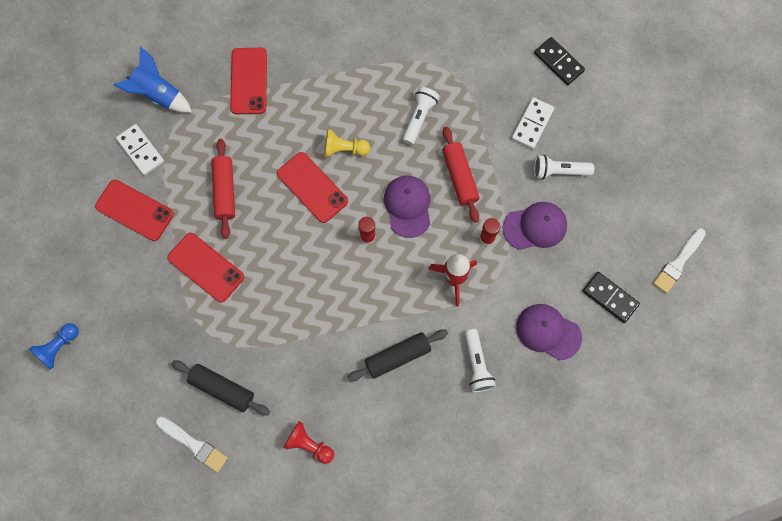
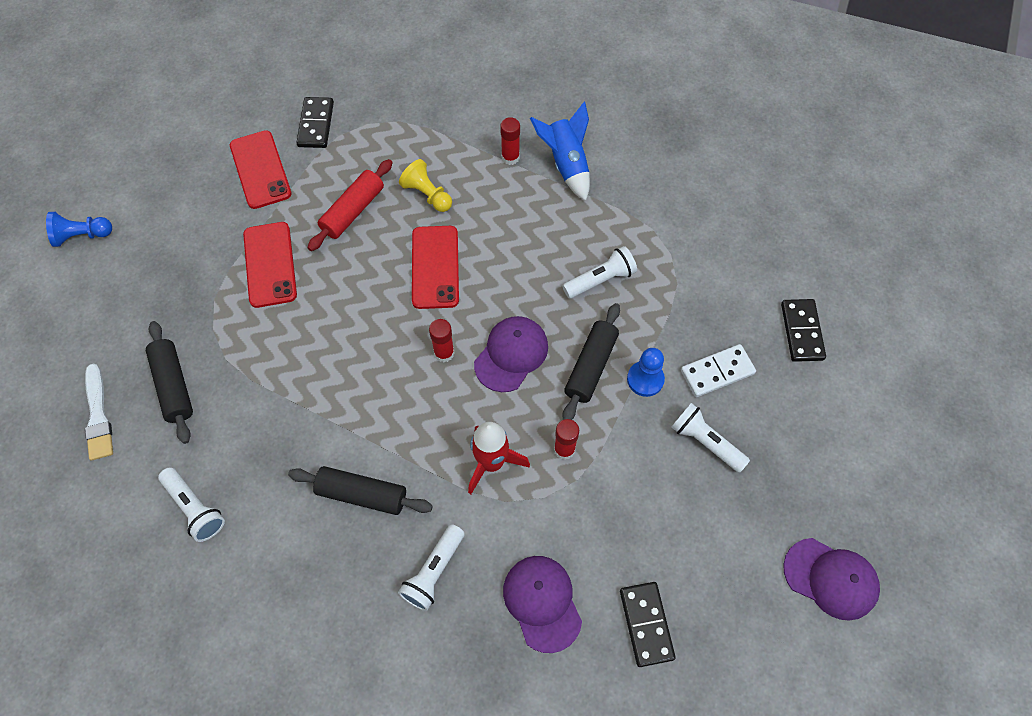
camera: 40 degrees right, 10 degrees down
(141, 150) = (316, 124): white domino -> black domino
(158, 95) = (377, 90): blue rocket -> blue rocket (566, 164)
(249, 81) = (467, 133): red phone -> none
(292, 77) = (510, 157): none -> red glue stick
(309, 444) = (195, 508): red pawn -> white flashlight
(344, 149) = (499, 255): yellow pawn -> yellow pawn (427, 194)
(460, 177) = (591, 367): red rolling pin -> black rolling pin
(496, 160) = (645, 379): none -> blue pawn
(535, 226) = (627, 478): purple cap -> purple cap (831, 578)
(678, 262) = (763, 652): white brush -> none

